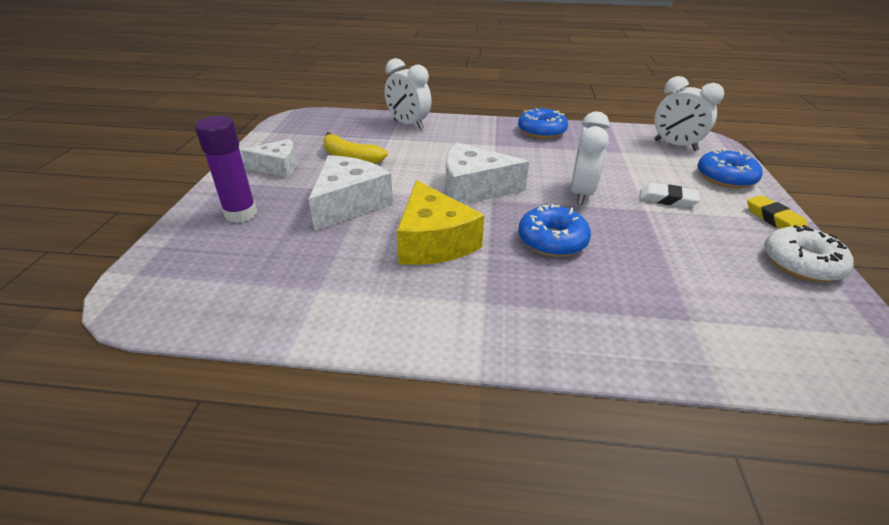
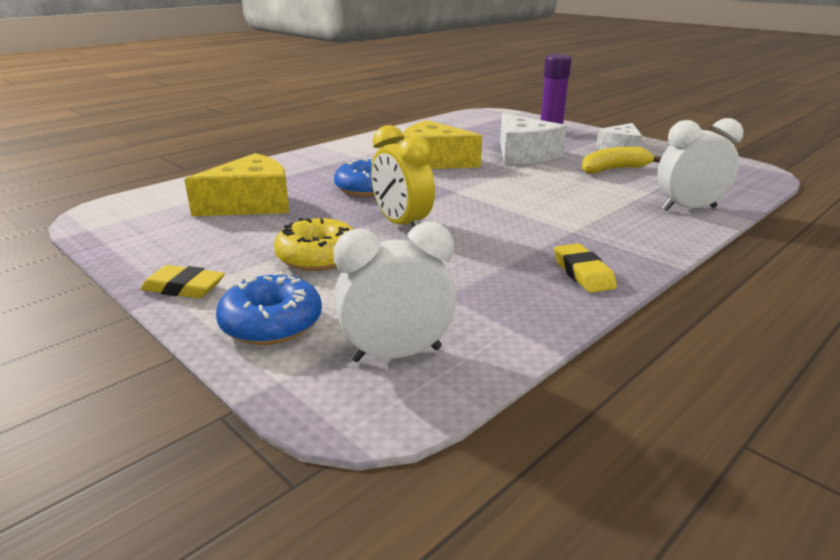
camera: 130 degrees right, 10 degrees down
(474, 189) = (484, 191): white cheese -> none
(541, 131) = (583, 273): blue donut -> yellow eraser
(581, 193) = (402, 225): white clock -> yellow clock
(667, 199) = (318, 257): white eraser -> yellow donut
(681, 280) = (251, 204): none -> yellow cheese
(801, 263) = (150, 253): white donut -> none

